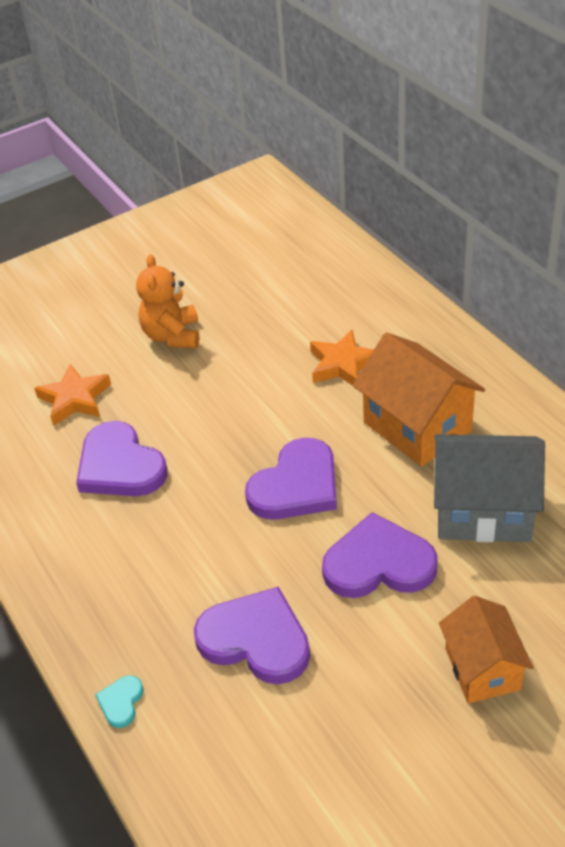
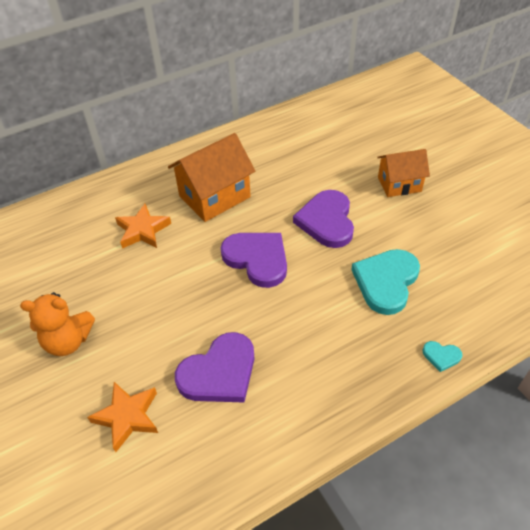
camera: 90 degrees left, 5 degrees up
(256, 639) = (386, 282): purple heart -> turquoise heart
(483, 511) = (289, 174): grey house -> none

